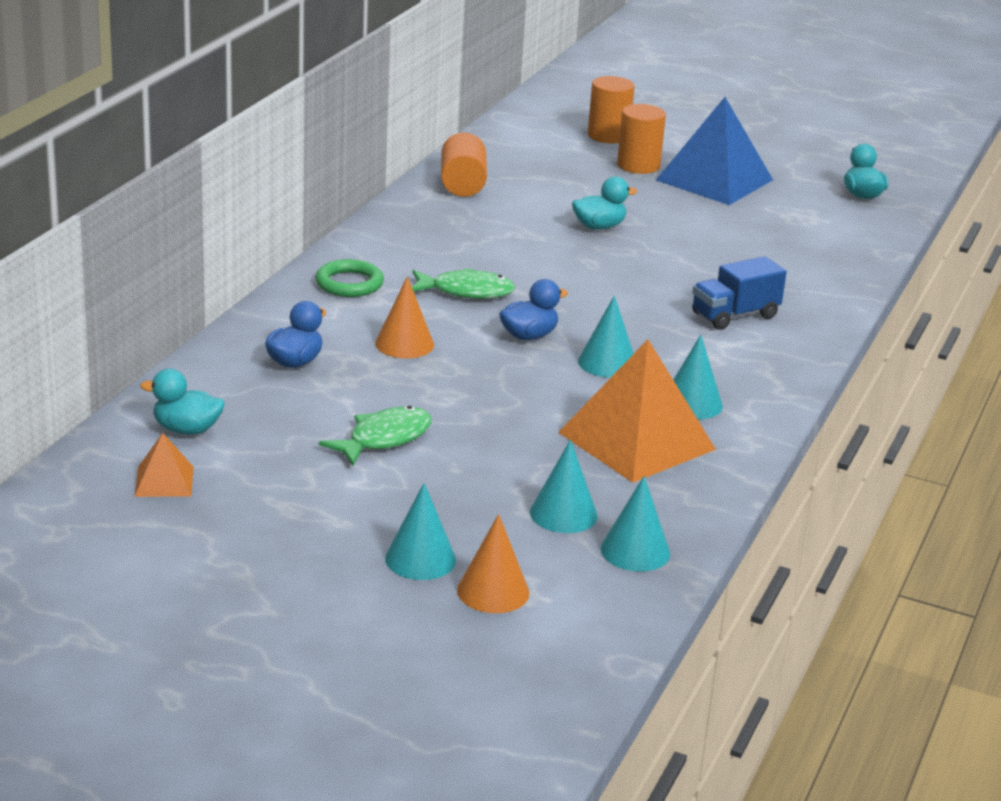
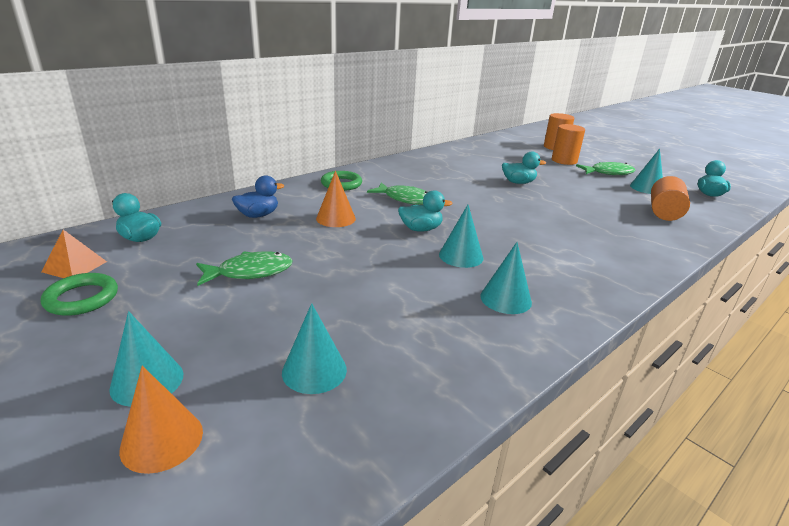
camera: 25 degrees right, 0 degrees up
(234, 510) = (82, 298): none -> green ring
(462, 185) = (454, 154): orange cylinder -> orange cylinder (664, 212)
(529, 336) = (421, 229): blue duck -> turquoise duck
(635, 551) = (342, 434): turquoise cone -> turquoise cone (646, 188)
(637, 440) = (436, 319): orange pyramid -> none
(714, 180) = (608, 173): blue pyramid -> green fish
(735, 316) = (580, 245): blue truck -> none

